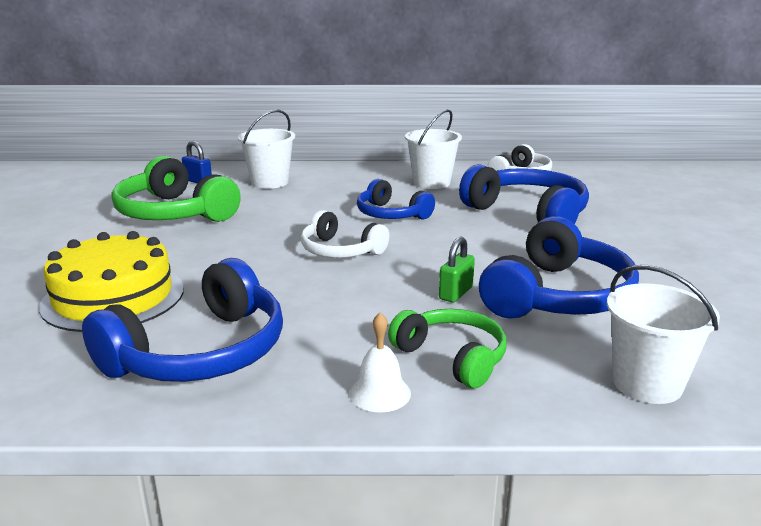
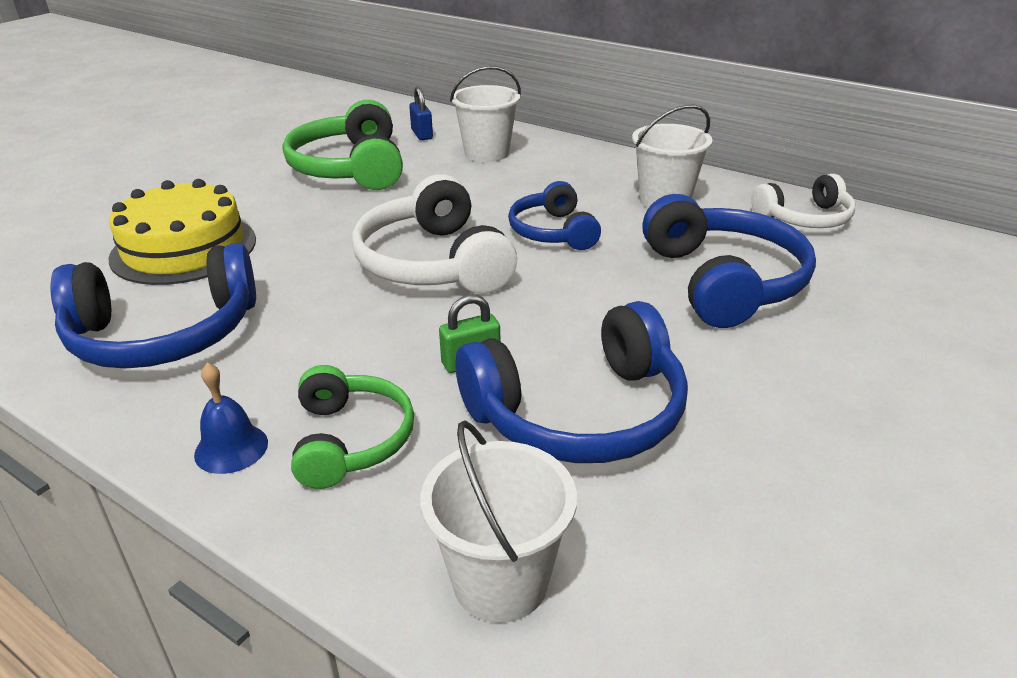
camera: 35 degrees right, 10 degrees up
(340, 251) = (434, 263): white headphones -> white headphones, size x1.63
(380, 393) = (231, 448): white bell -> blue bell

